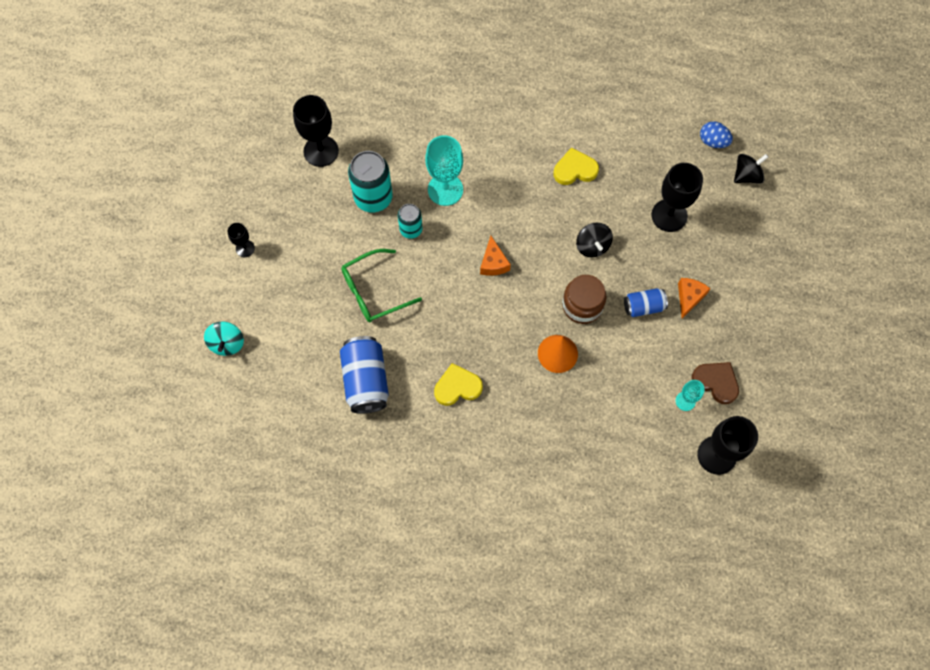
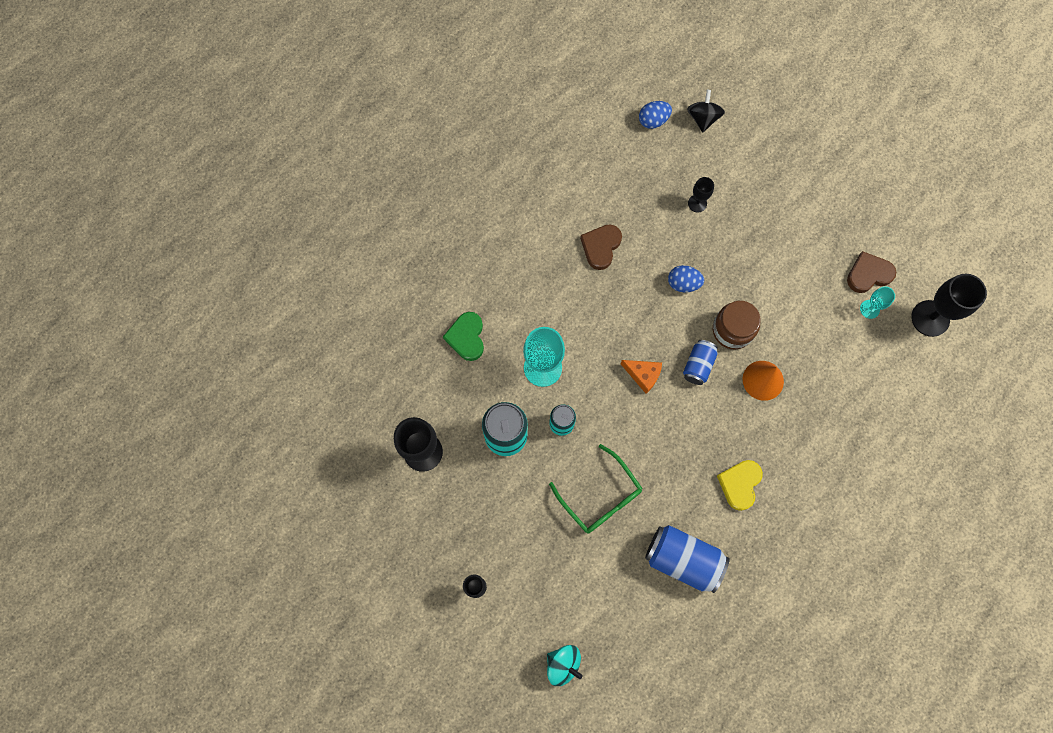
camera: 55 degrees left, 5 degrees up
(373, 291) = (600, 497): green glasses -> green glasses turned 45 degrees counterclockwise
(429, 124) = (466, 337): none -> green heart
(575, 170) = (601, 247): yellow heart -> brown heart
(592, 246) = (683, 283): black spinning top -> blue egg
(643, 306) = (766, 282): blue can -> blue can (698, 365)
(669, 215) = (697, 203): black goblet -> black goblet, size x0.52
(689, 298) = (782, 241): orange cheese -> none

